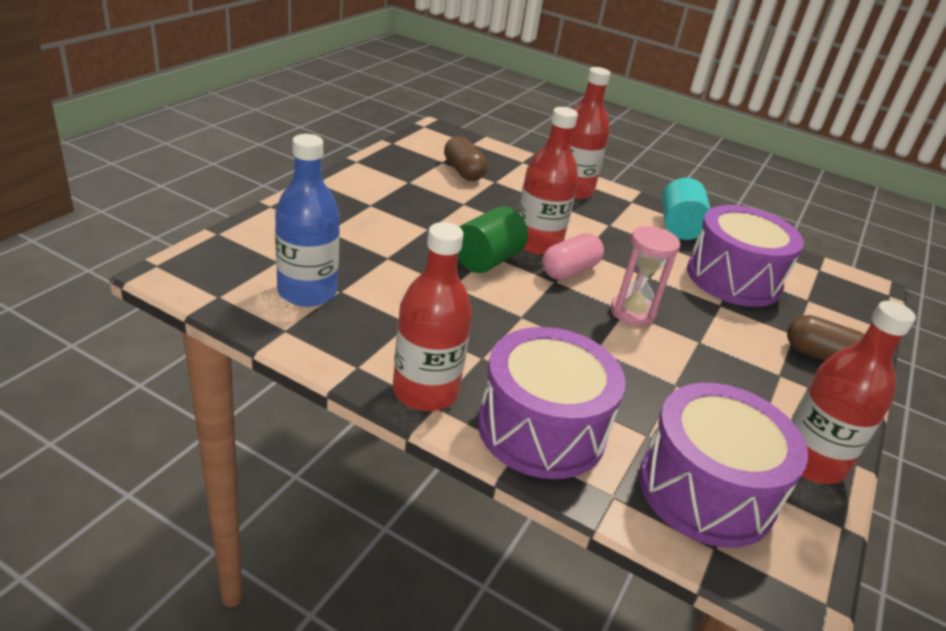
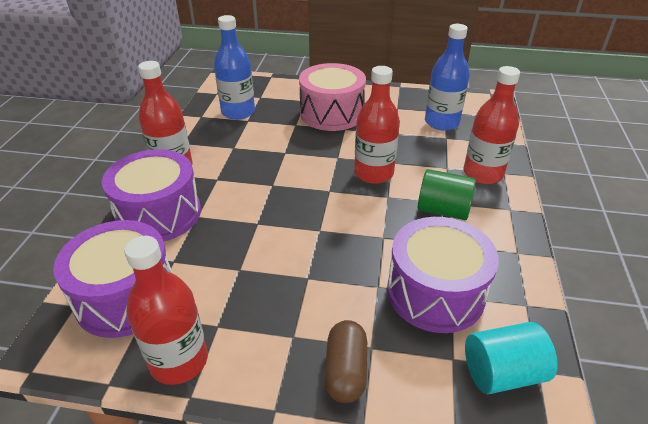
camera: 75 degrees right, 5 degrees up
(383, 224) = (332, 113): none -> pink drum
(463, 171) = (441, 122): brown capsule -> blue bottle
(487, 260) = (327, 158): green cylinder -> green cylinder (443, 210)
(569, 271) = (350, 194): pink capsule -> none
(632, 312) = (318, 234): pink hourglass -> none
(679, 227) = (496, 245): turquoise cylinder -> turquoise cylinder (502, 373)

